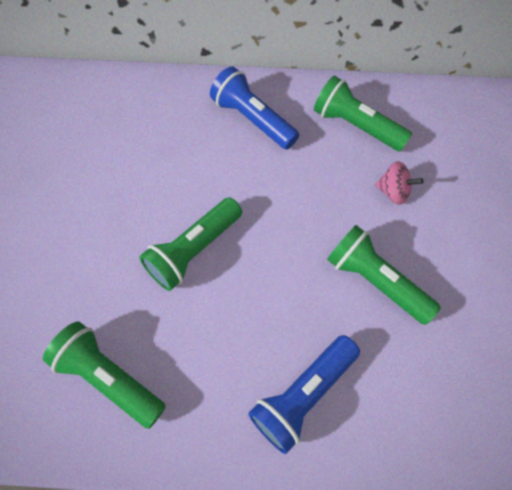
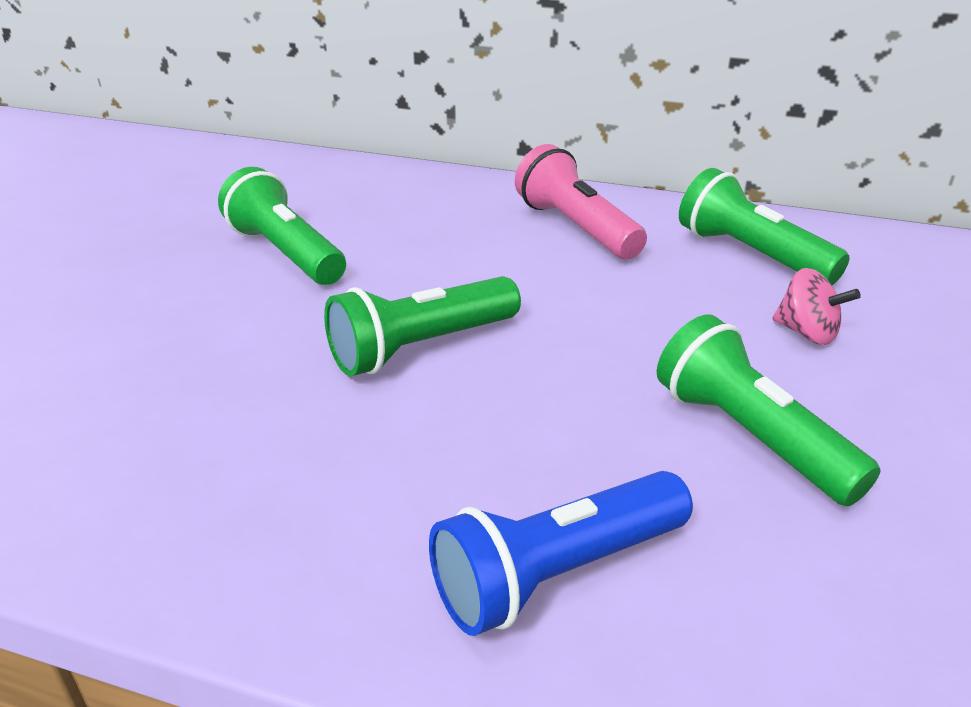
camera: 15 degrees right, 30 degrees down
(109, 377) = (195, 475): green flashlight -> green flashlight (285, 253)
(252, 119) = (576, 228): blue flashlight -> pink flashlight

